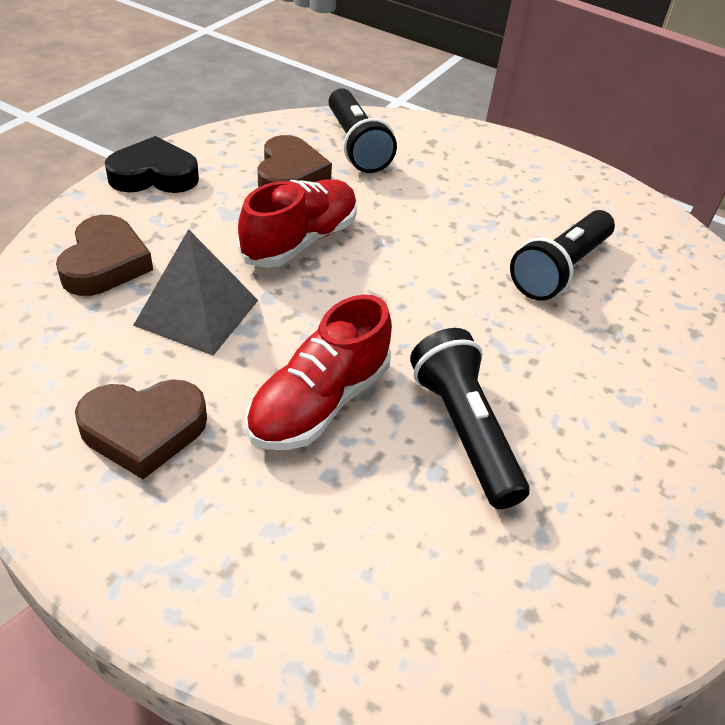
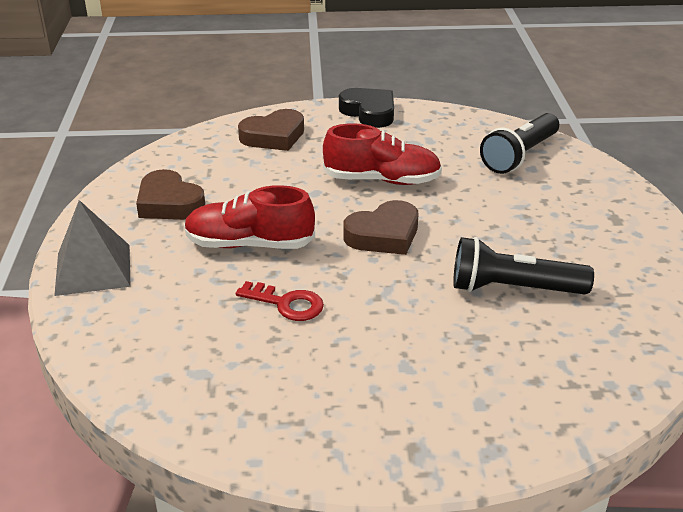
camera: 60 degrees right, 10 degrees down
(197, 312) = (272, 177): grey pyramid -> grey pyramid (93, 269)
(290, 175) = (443, 149): brown heart -> brown heart (384, 235)
(464, 431) = (286, 304): black flashlight -> red key

